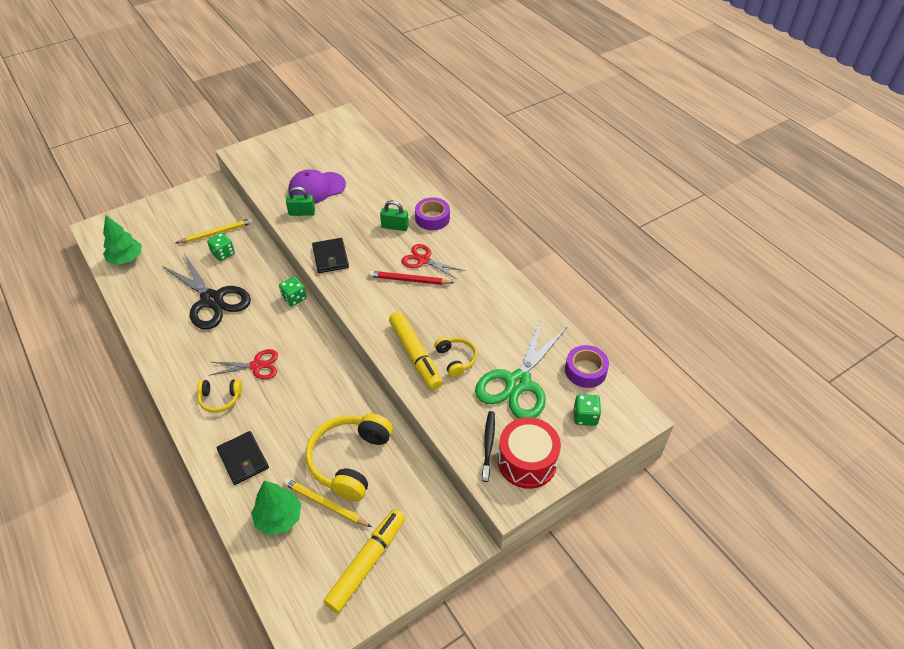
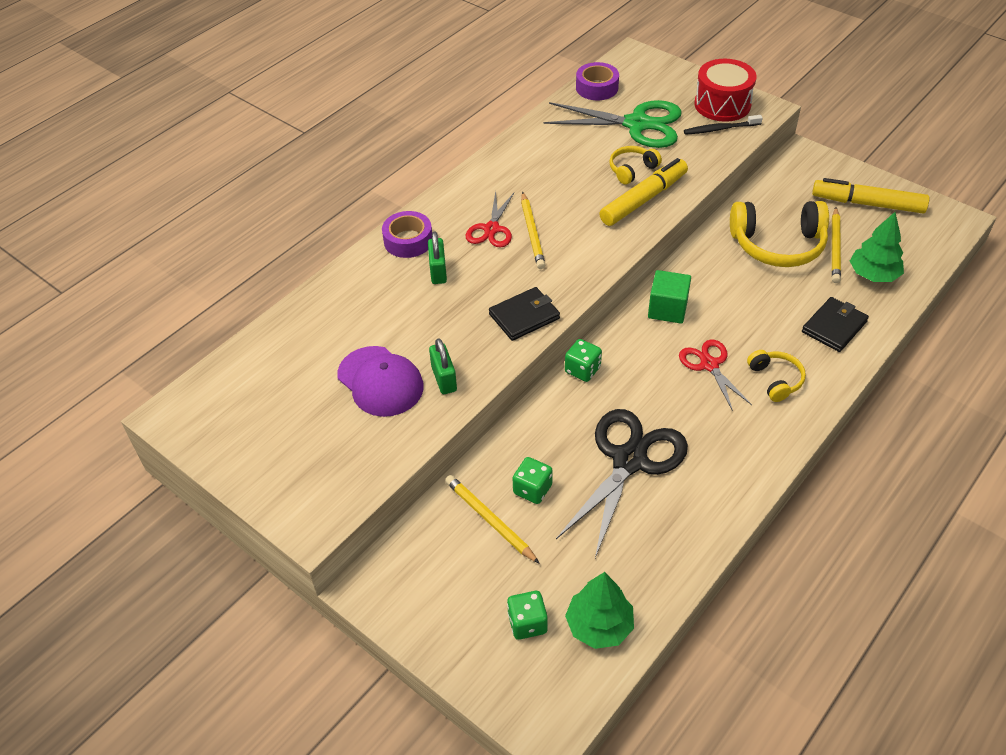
camera: 105 degrees left, 0 degrees up
(321, 360) = (667, 309): none -> green cube
(409, 280) = (532, 233): red pencil -> yellow pencil
(585, 416) = (651, 81): green dice -> green dice (527, 623)

